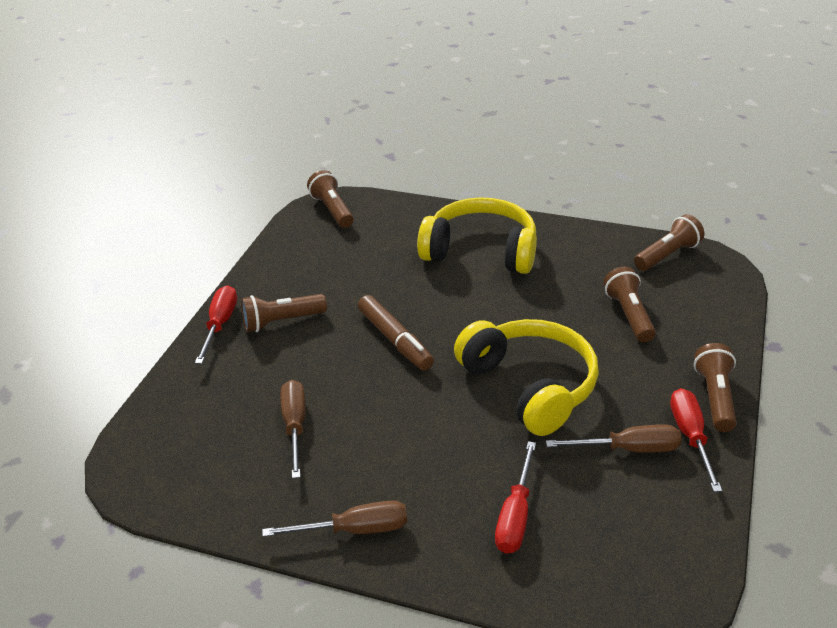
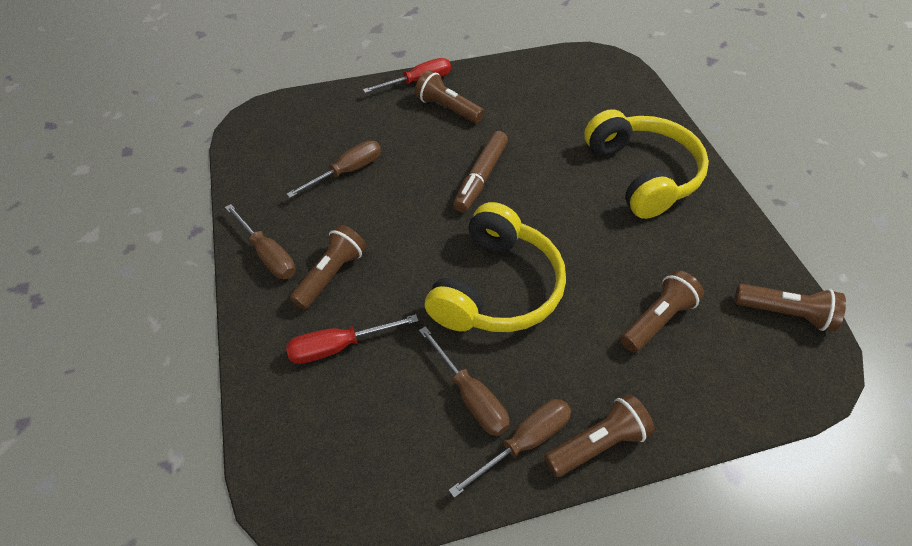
camera: 55 degrees right, 15 degrees up
(332, 210) = (600, 66): brown flashlight -> brown flashlight (331, 275)
(690, 437) = (524, 442): red screwdriver -> brown screwdriver

